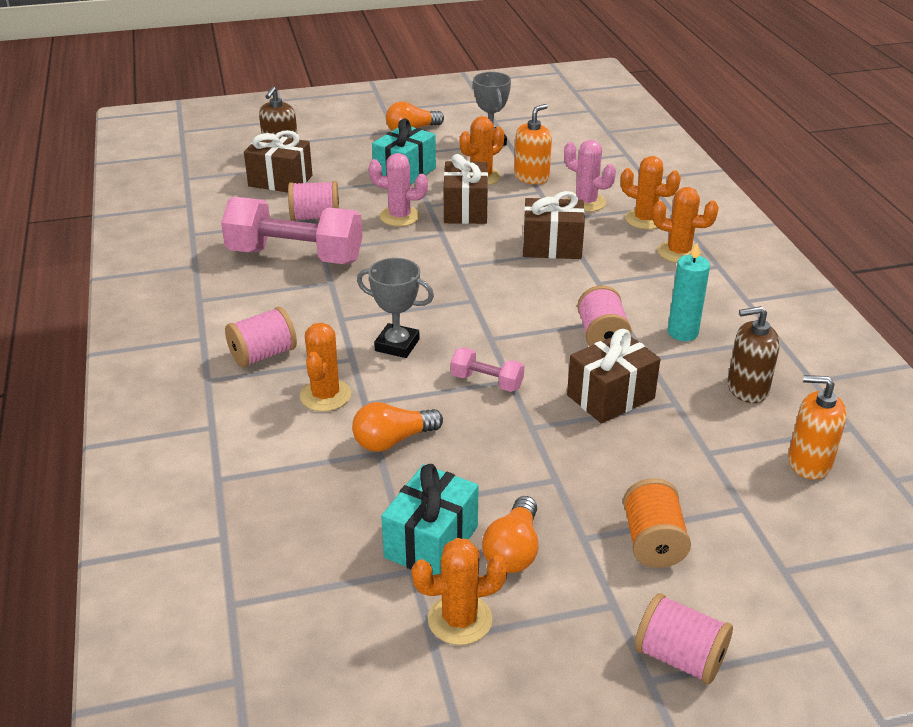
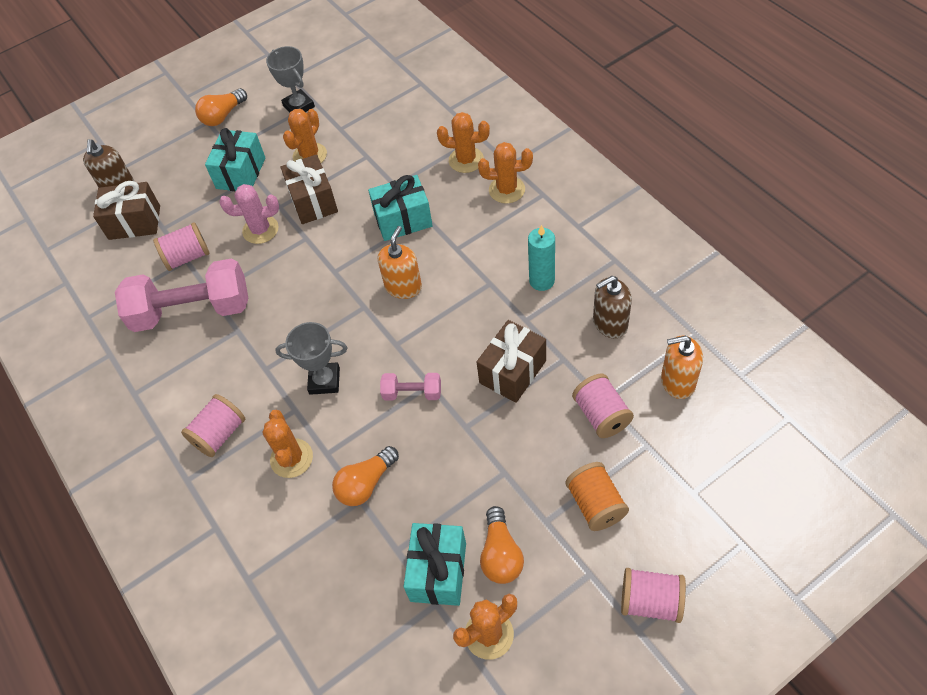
camera: 15 degrees left, 20 degrees up
(531, 177) = (353, 140): orange soap dispenser -> orange soap dispenser (403, 287)
(552, 246) = (403, 220): brown gift -> turquoise gift
(586, 202) = (410, 156): pink cactus -> none
(602, 337) = (482, 309): pink spool -> pink spool (601, 415)

